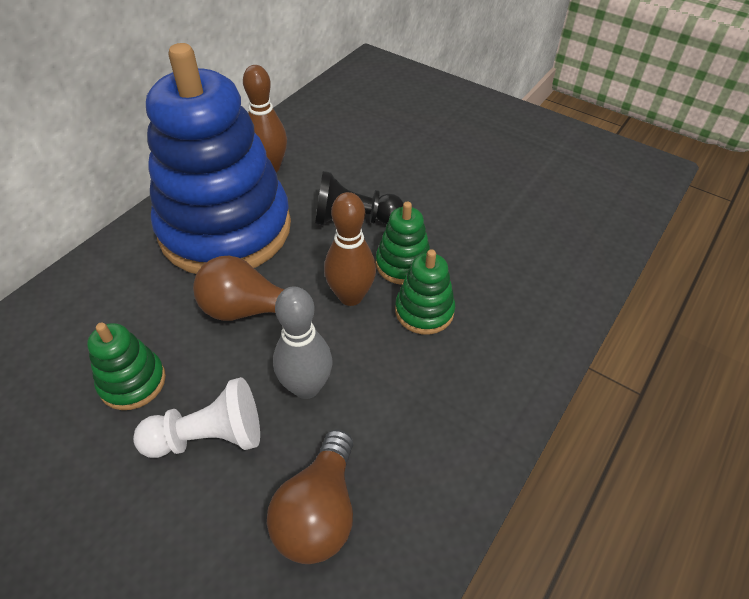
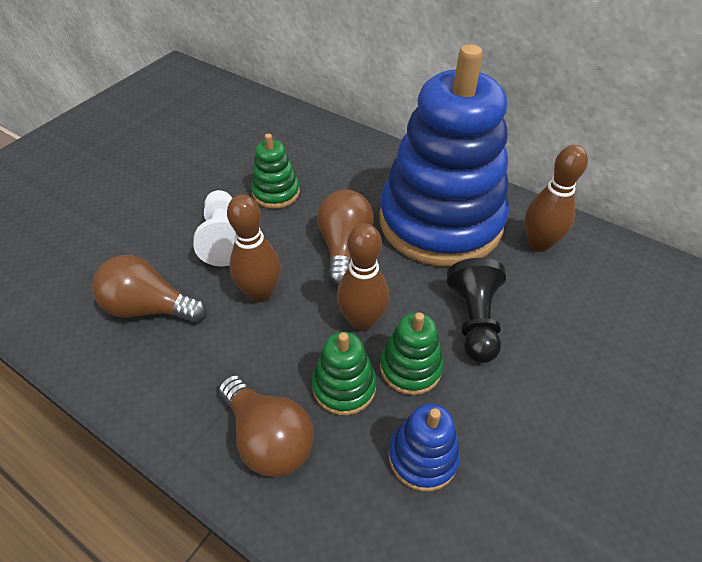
camera: 90 degrees right, 0 degrees up
(306, 387) = (260, 293): grey bowling pin -> brown bowling pin
(480, 367) = (268, 437): none -> brown light bulb
(483, 262) = (423, 457): none -> blue stacking toy

